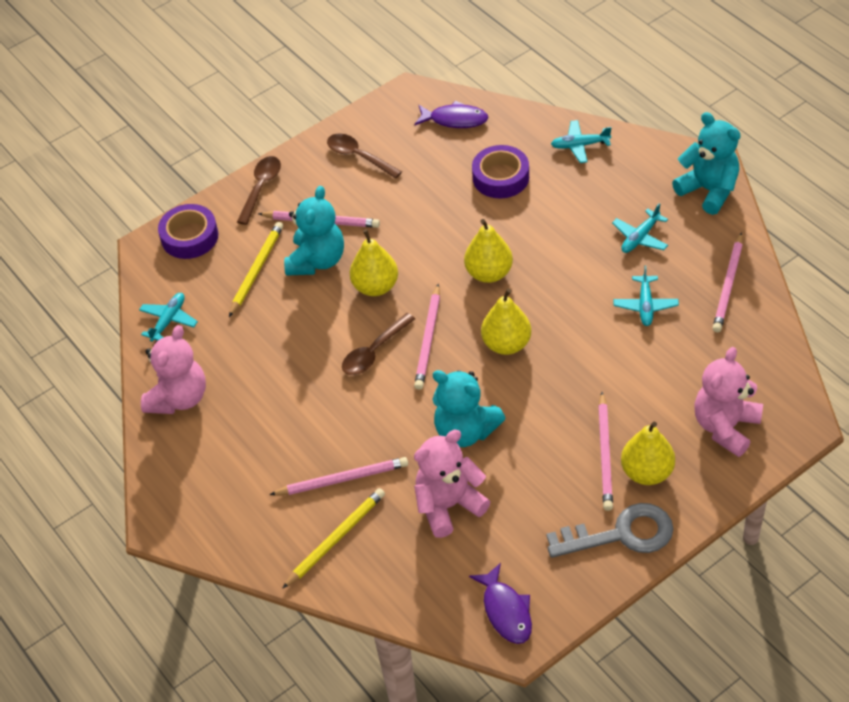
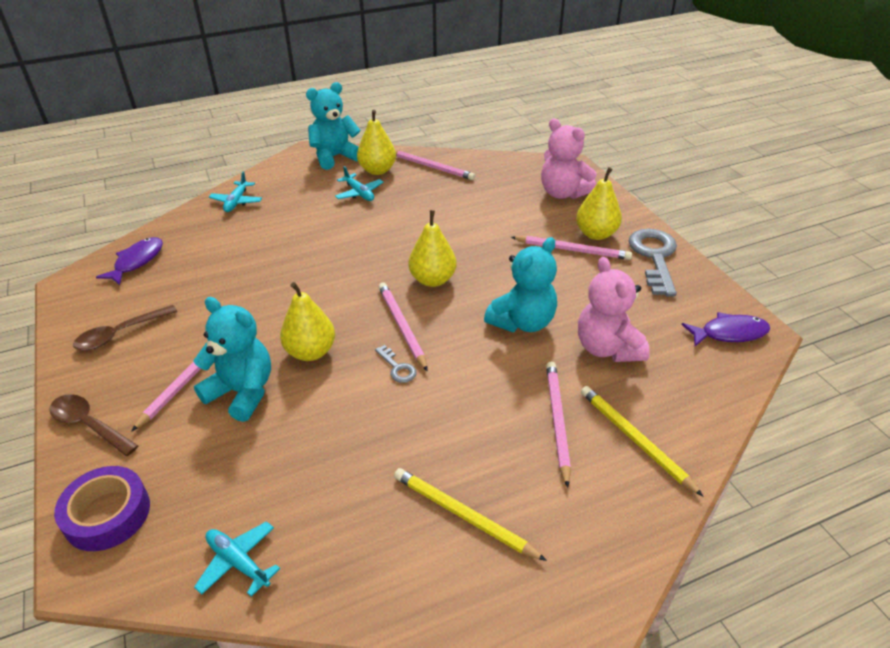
camera: 80 degrees left, 10 degrees down
(179, 398) = (379, 569): pink teddy bear -> none
(256, 270) = (216, 450): yellow pencil -> yellow pencil (463, 515)
(374, 352) = (397, 368): brown spoon -> grey key
(428, 339) = (401, 326): pink pencil -> pink pencil turned 135 degrees counterclockwise
(489, 273) = (343, 275): yellow pear -> yellow pear (377, 170)
(500, 177) = (235, 248): purple tape -> none
(645, 305) = (430, 204): turquoise plane -> none

